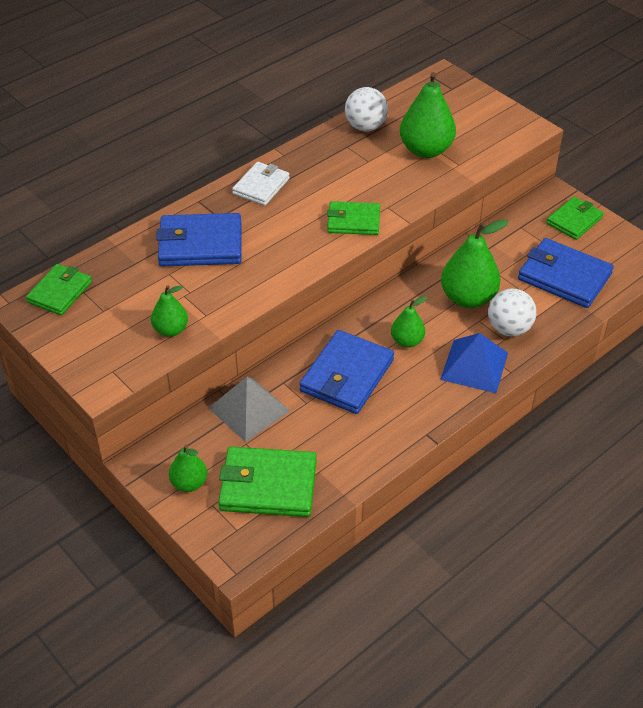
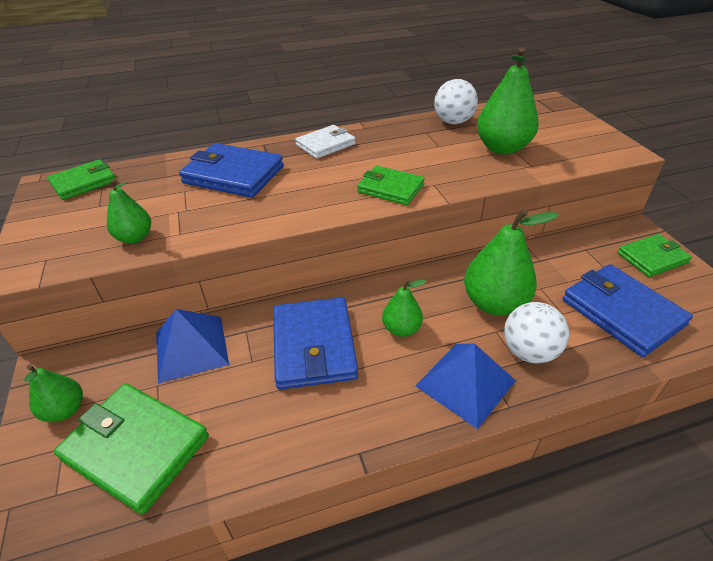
camera: 25 degrees right, 5 degrees down
(249, 409) = (191, 348): grey pyramid -> blue pyramid
(347, 375) = (314, 345): blue wallet -> blue wallet turned 60 degrees counterclockwise

